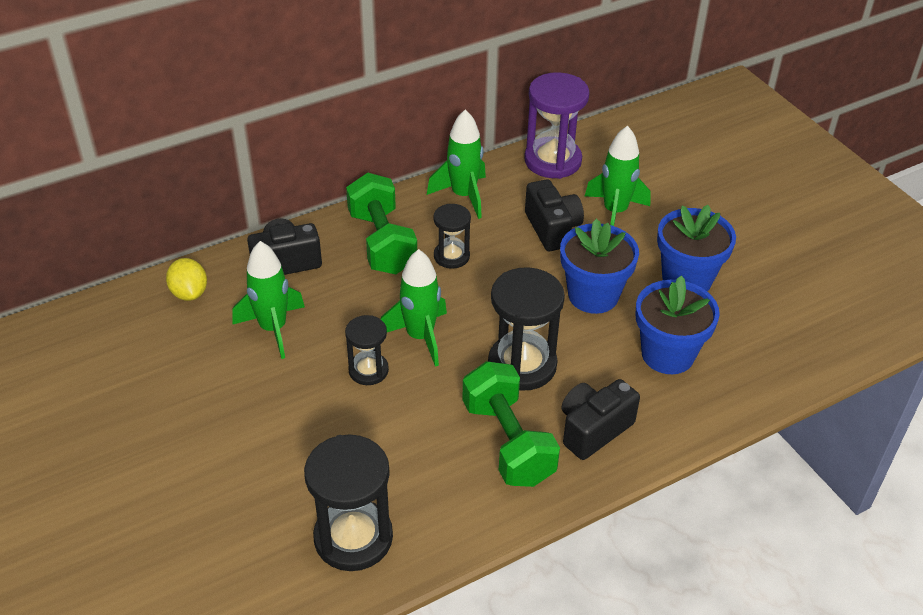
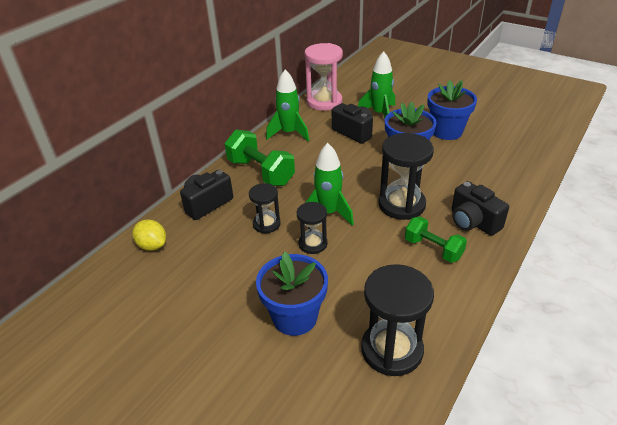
camera: 25 degrees left, 5 degrees down
(273, 329) = (229, 244): green rocket -> none
(451, 256) = (309, 165): black hourglass -> black hourglass (266, 224)
(508, 442) = (433, 249): green dumbbell -> green dumbbell, size x0.65
(552, 161) = (324, 102): purple hourglass -> pink hourglass
(593, 429) = (473, 222): black camera -> black camera turned 60 degrees counterclockwise
(667, 354) = (473, 169): blue flower pot -> blue flower pot (295, 317)

